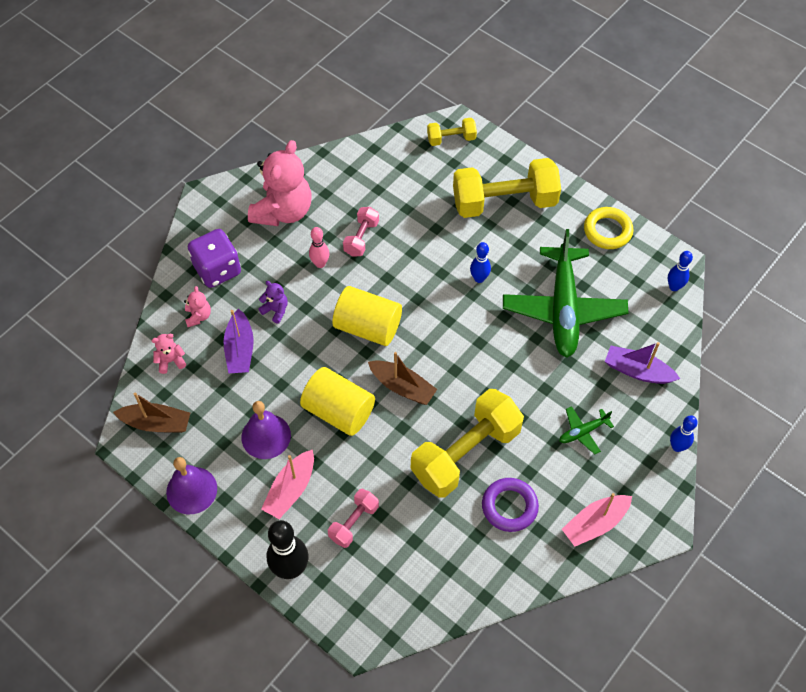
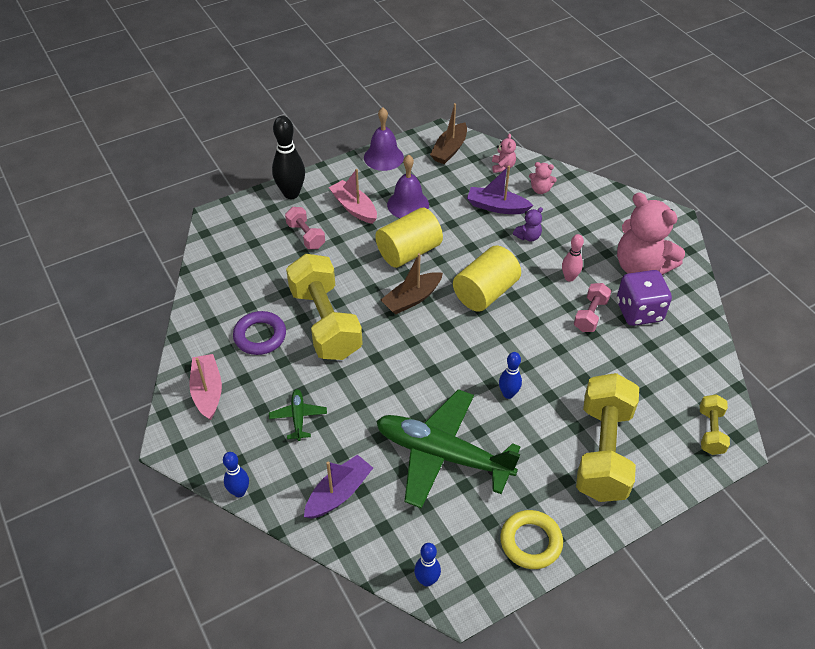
camera: 110 degrees right, 10 degrees down
(217, 270) = (585, 210): purple dice -> purple dice (639, 311)
(361, 238) = (590, 315): pink dumbbell -> pink dumbbell turned 75 degrees clockwise

